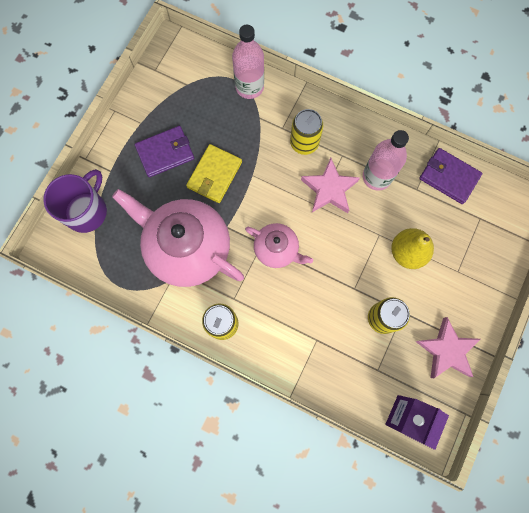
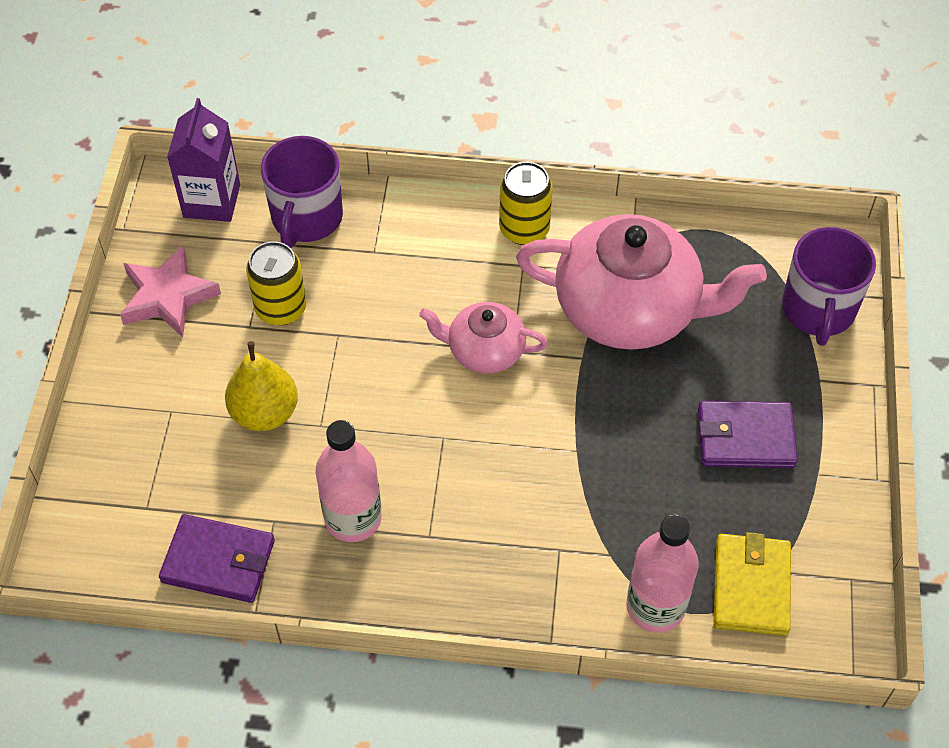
camera: 160 degrees right, 20 degrees down
(165, 153) = (745, 437): purple wallet -> purple wallet turned 45 degrees clockwise
(214, 175) = (641, 429): yellow wallet -> yellow wallet (751, 586)
(304, 143) = (507, 535): yellow can -> none
(329, 189) = (431, 470): pink star -> none
(350, 380) = (306, 218): none -> purple mug

